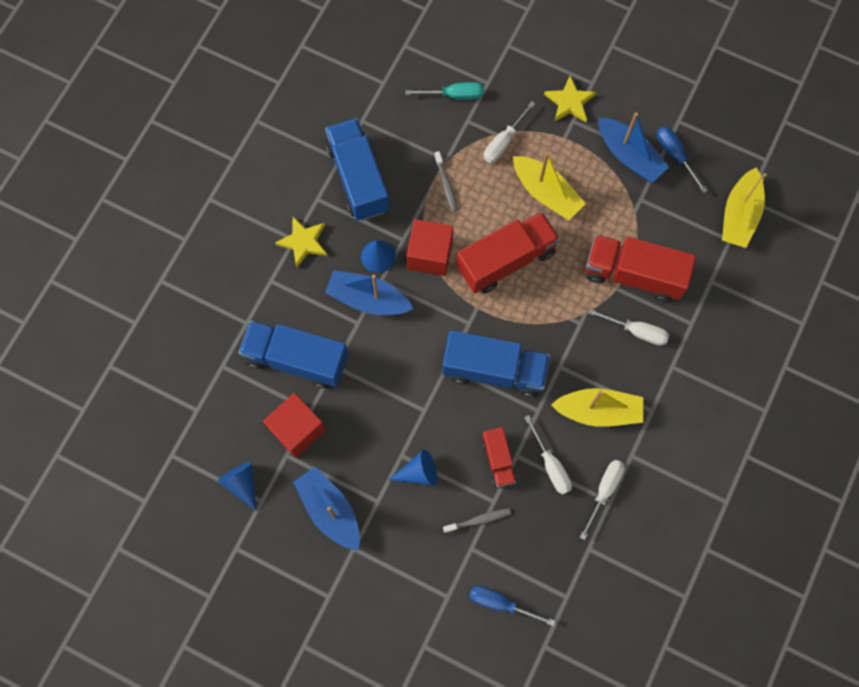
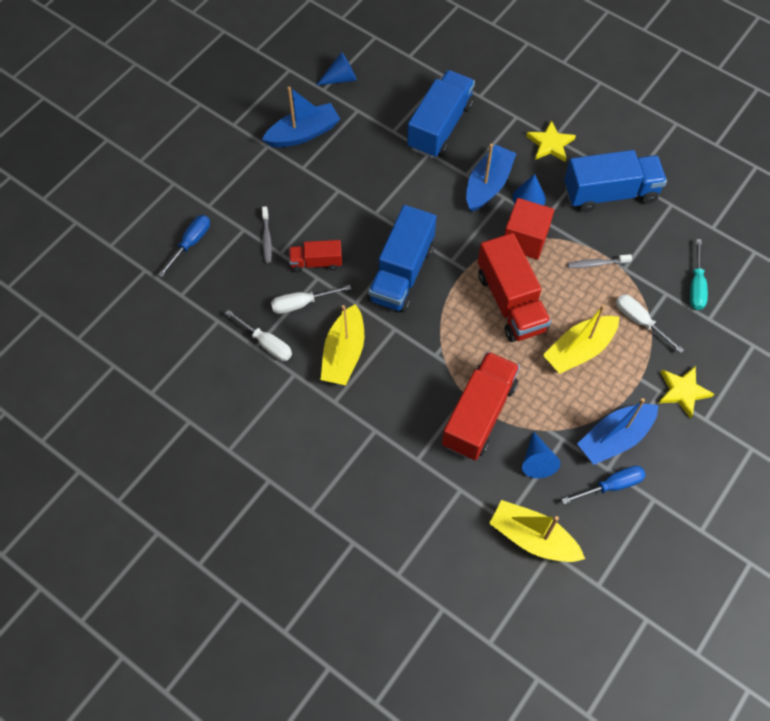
camera: 100 degrees right, 10 degrees down
(297, 429) = (378, 120): red cube -> none
(418, 472) = (320, 200): blue cone -> blue cone (537, 461)
(636, 331) = (418, 404): white screwdriver -> none

